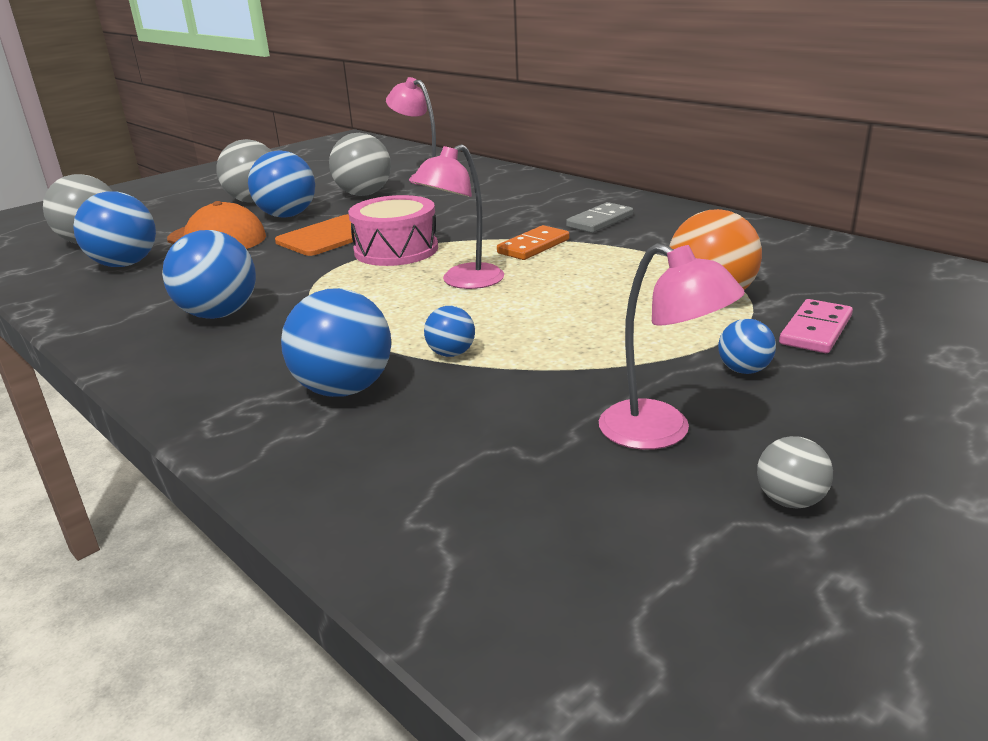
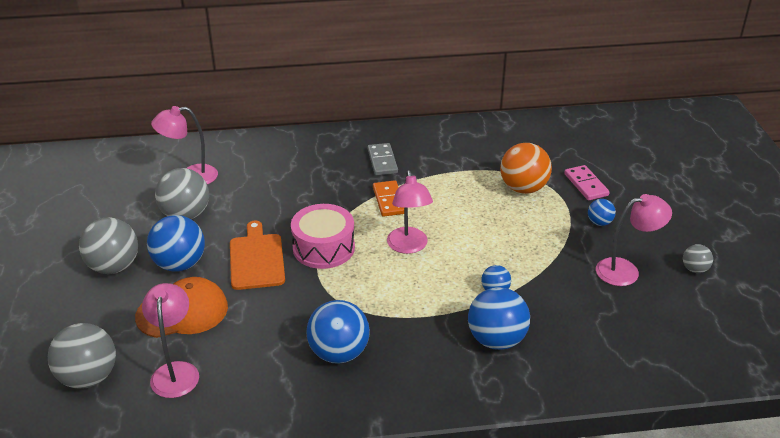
camera: 55 degrees left, 10 degrees up
(125, 264) = (176, 371): blue ball -> pink lamp

